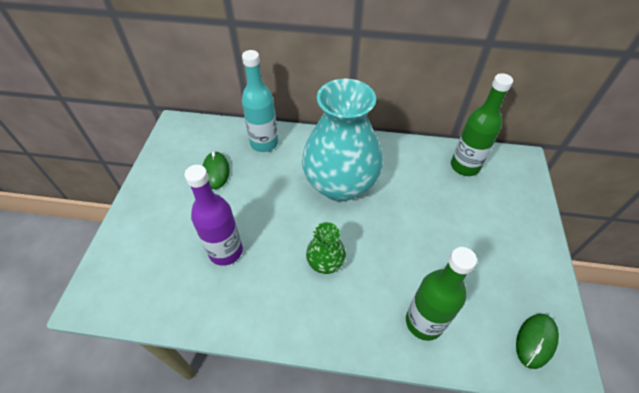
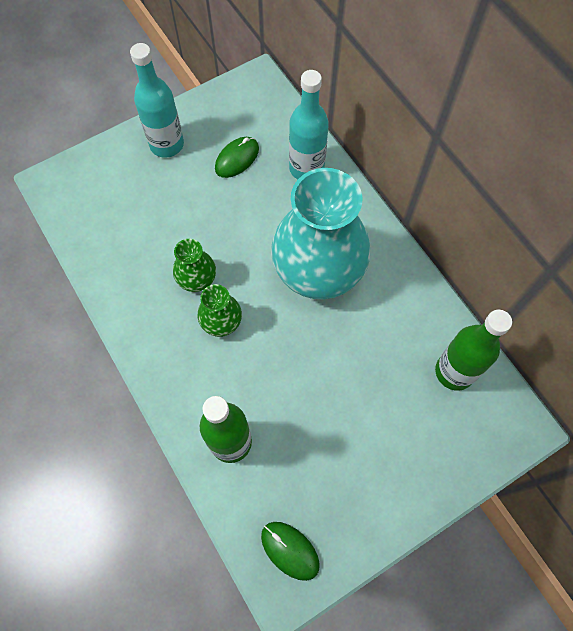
camera: 50 degrees right, 15 degrees up
(157, 202) = (167, 144): none -> turquoise bottle
(226, 251) = (166, 237): purple bottle -> none
(278, 255) = (197, 279): none -> green vase
(535, 341) = (290, 550): green mouse -> green mouse turned 45 degrees clockwise

